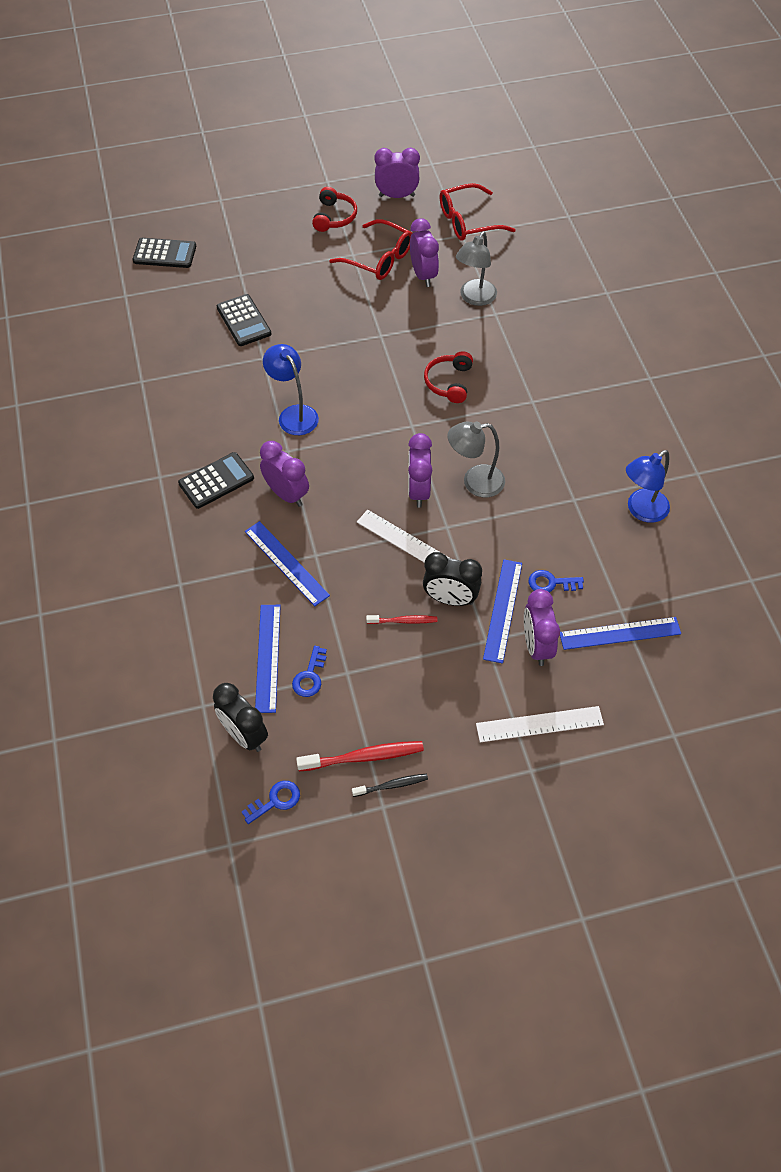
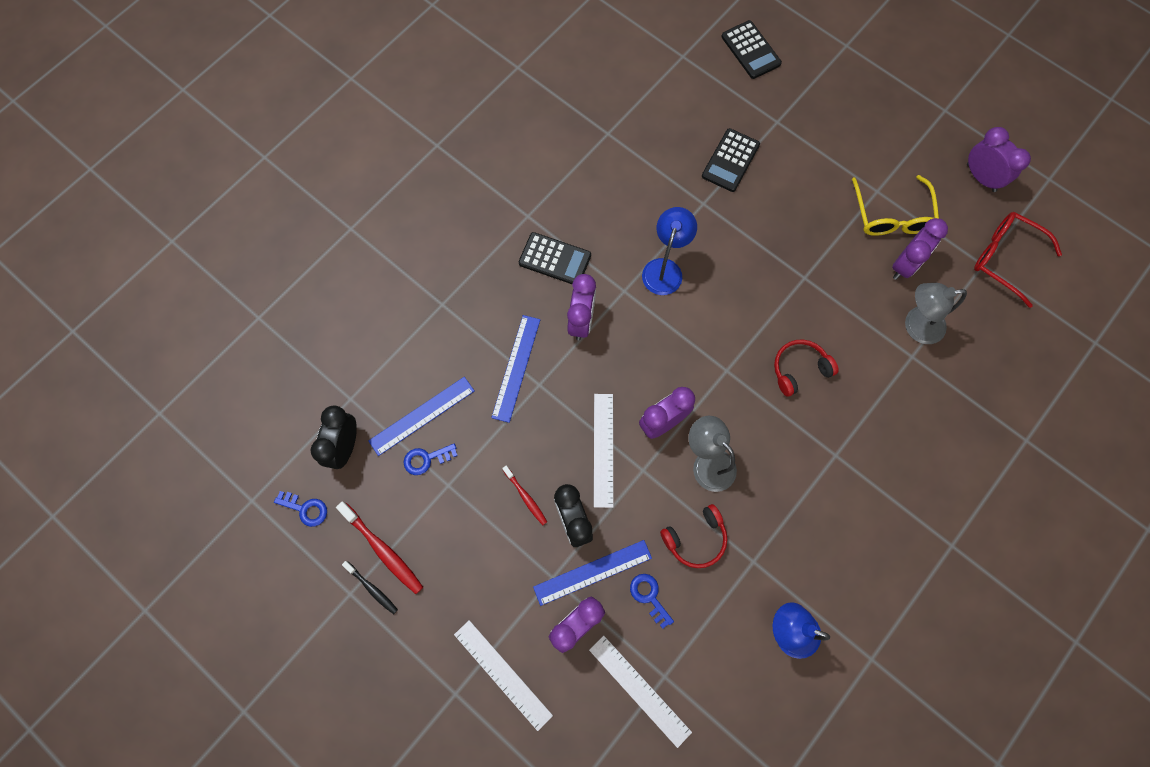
camera: 55 degrees right, 15 degrees up
(334, 217) = (908, 145): red headphones -> red headphones (695, 539)
(379, 259) = (891, 215): red glasses -> yellow glasses
(620, 633) = (639, 690): blue ruler -> white ruler

